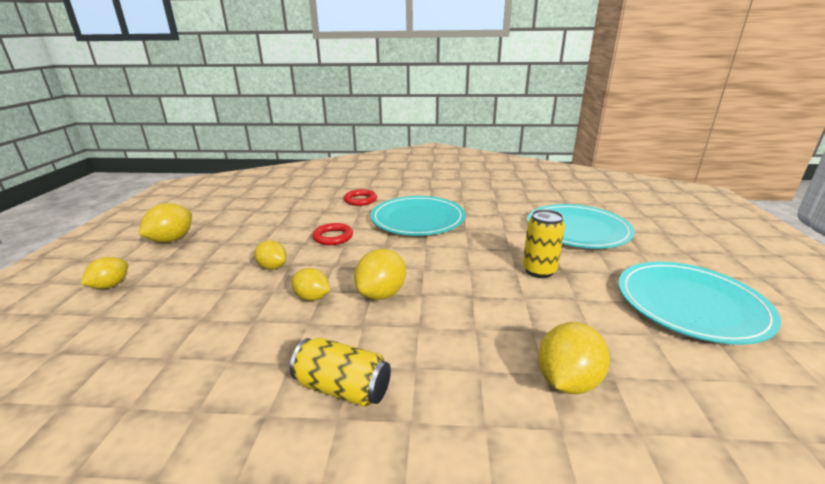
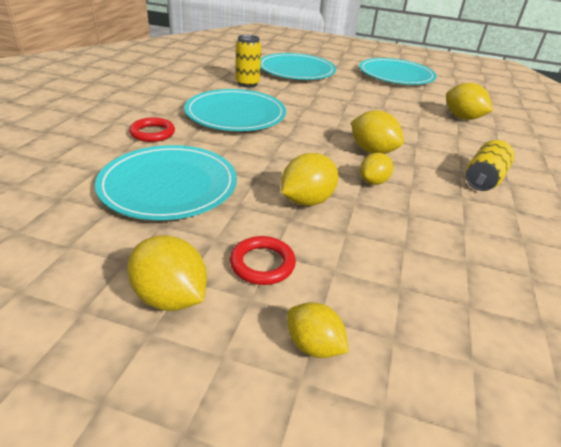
camera: 80 degrees left, 10 degrees up
(272, 267) = (307, 201): yellow lemon -> yellow lemon, size x1.51
(287, 218) = (169, 185): none -> turquoise plate
(333, 237) = (250, 160): red ring -> red ring (262, 264)
(539, 271) = (351, 95): yellow can -> yellow can (247, 84)

